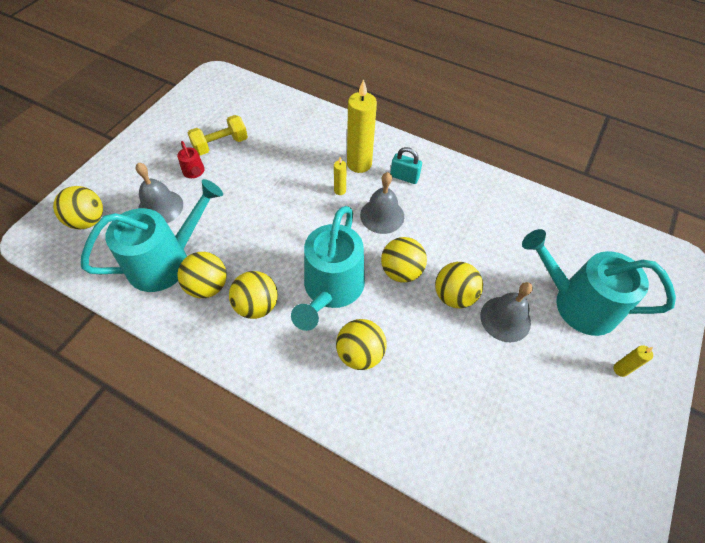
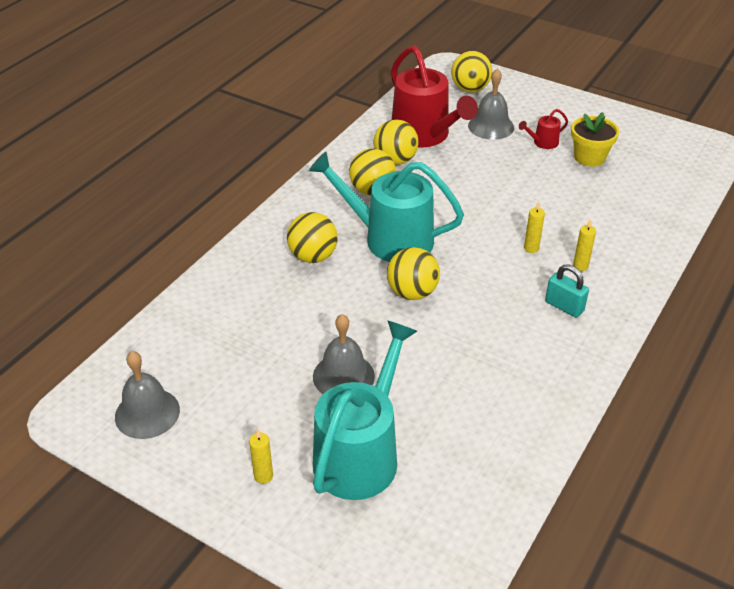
camera: 95 degrees right, 15 degrees down
(166, 261) = (424, 135): turquoise watering can -> red watering can
(220, 145) = (589, 157): yellow dumbbell -> yellow flower pot
(359, 164) = (580, 266): yellow candle -> yellow candle, size x0.46
(382, 215) = (495, 282): grey bell -> grey bell (147, 413)
(404, 177) = (564, 306): turquoise padlock -> turquoise padlock turned 75 degrees counterclockwise
(454, 296) = (377, 334): yellow ball -> none

